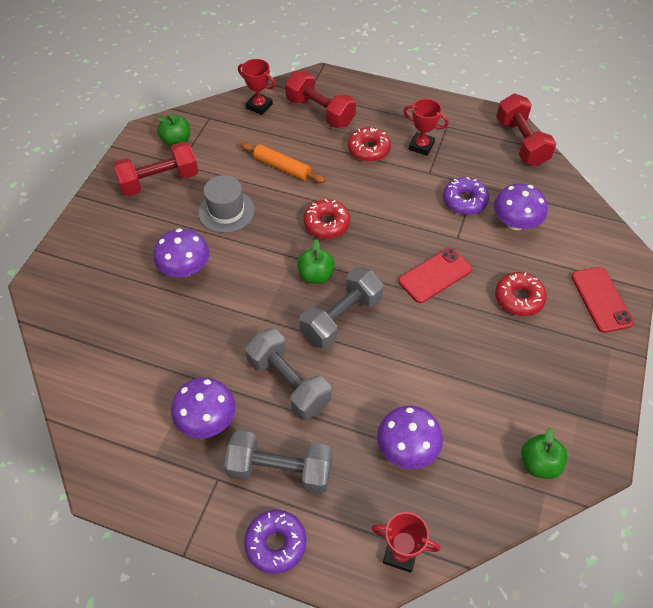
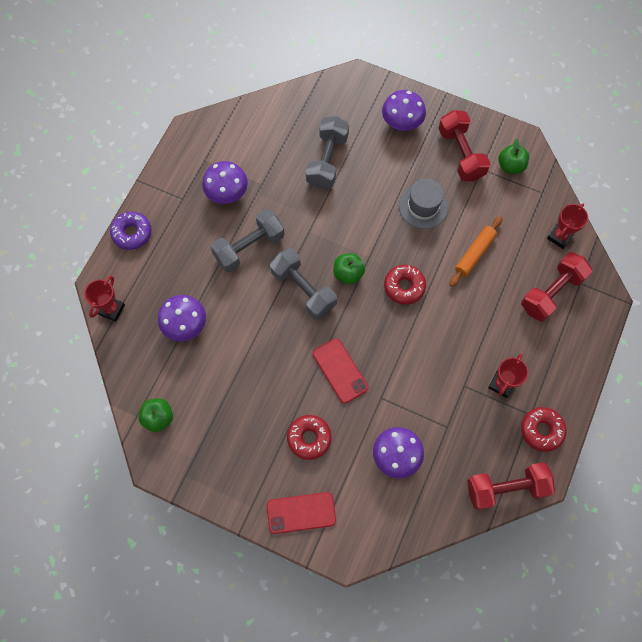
camera: 95 degrees right, 15 degrees up
(185, 268) = (363, 176): purple mushroom -> purple mushroom (402, 122)
(280, 470) = (181, 238): grey dumbbell -> grey dumbbell (327, 160)
(368, 149) = (497, 333): red donut -> red donut (541, 430)
(464, 201) = (426, 413): purple donut -> none

